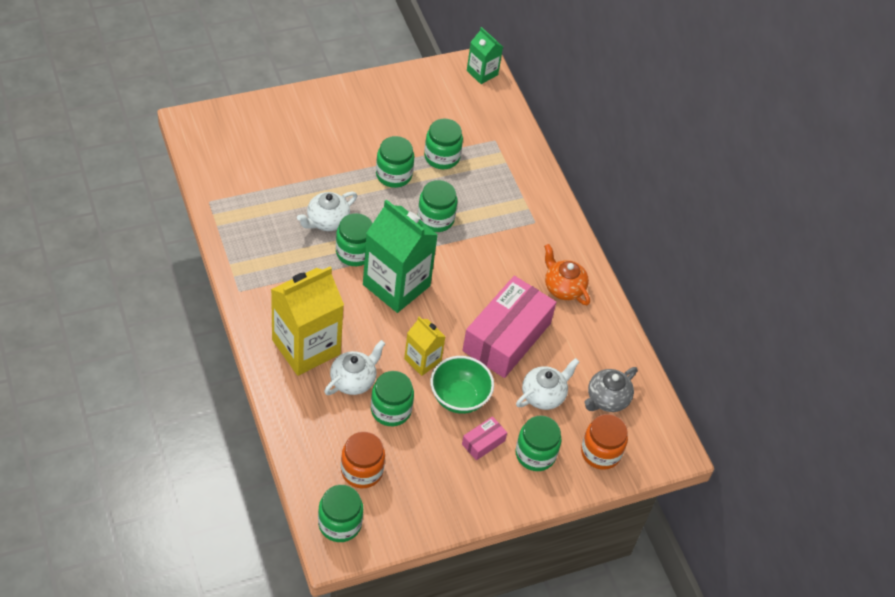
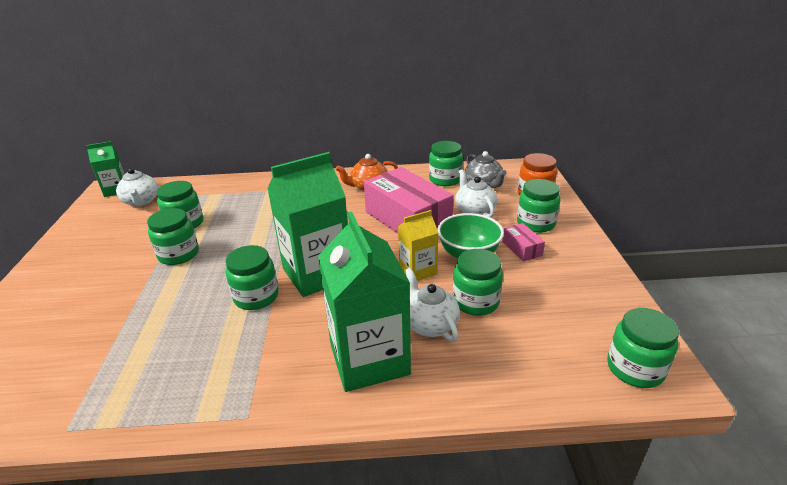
camera: 65 degrees left, 20 degrees down
(306, 347) = (369, 359): yellow carton -> green carton
(327, 221) = (198, 312): white teapot -> white teapot (141, 201)
(362, 471) = (557, 337): orange jar -> none
(435, 219) = (253, 237): green jar -> green jar (445, 179)

